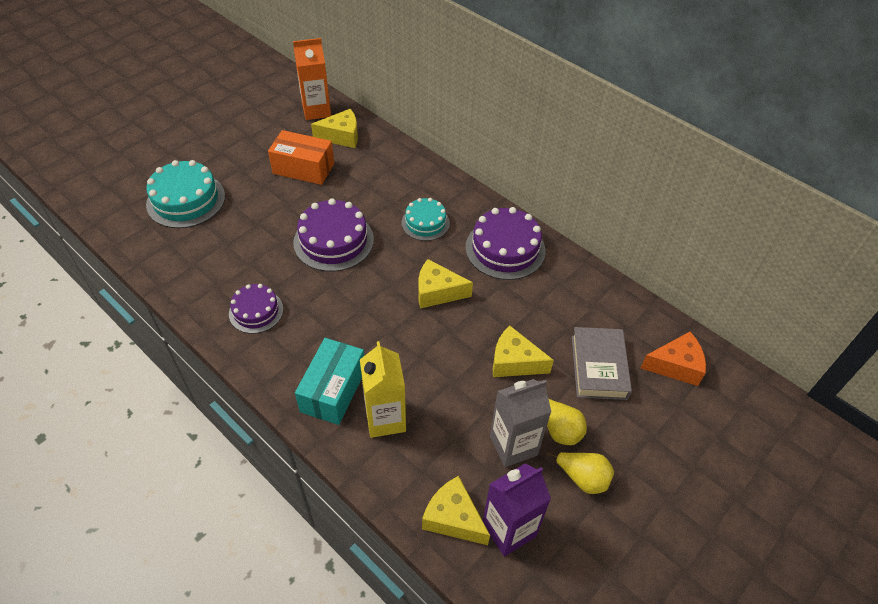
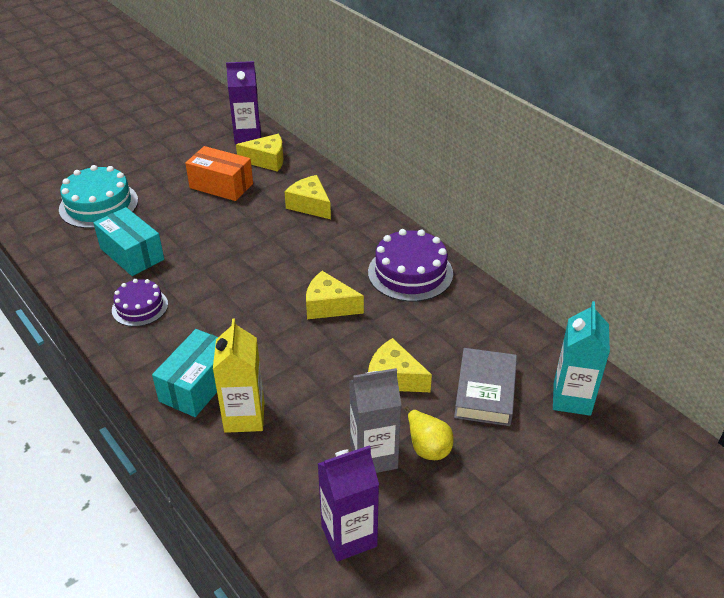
camera: 10 degrees right, 10 degrees down
(233, 253) = (132, 254): none -> turquoise box
(316, 111) = (248, 136): orange carton -> purple carton
(333, 241) = (234, 251): purple cake -> none
(425, 223) = (332, 242): turquoise cake -> none
(453, 518) = (291, 518): yellow cheese -> yellow cheese (310, 205)
(582, 478) = (442, 496): yellow pear -> none
(675, 365) = (572, 399): orange cheese -> turquoise carton

